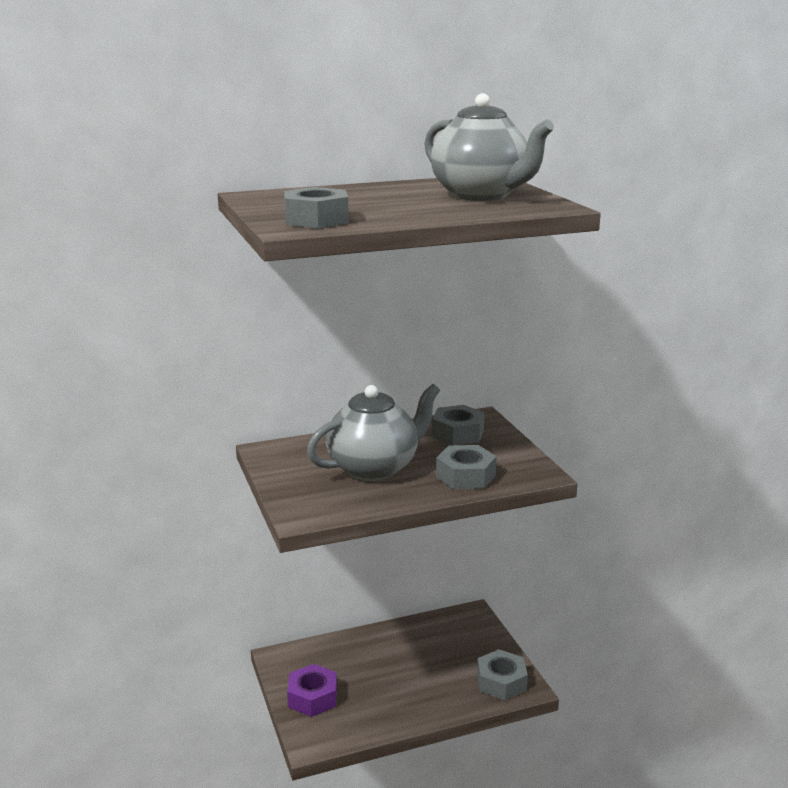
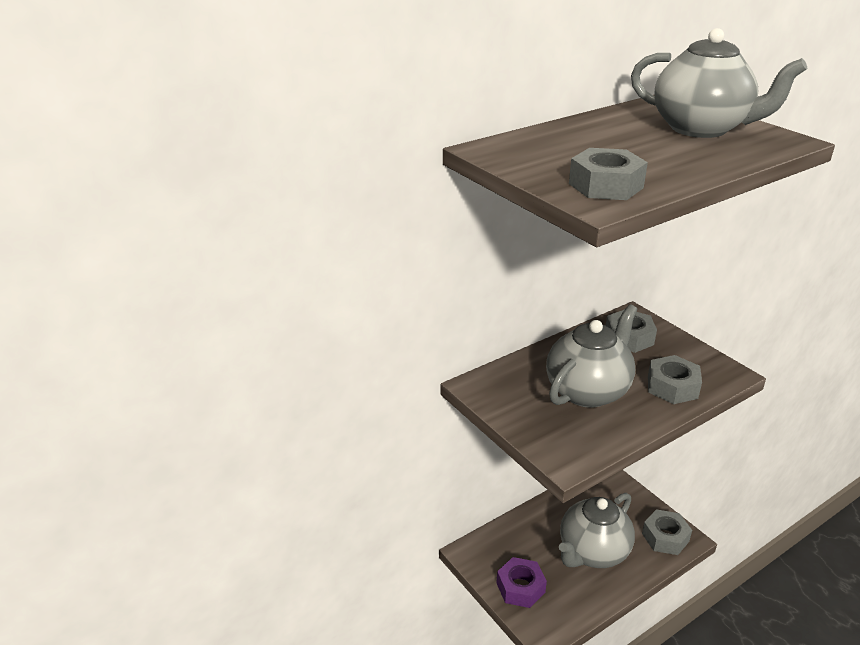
camera: 15 degrees left, 10 degrees up
(410, 681) = (592, 552): none -> grey teapot

